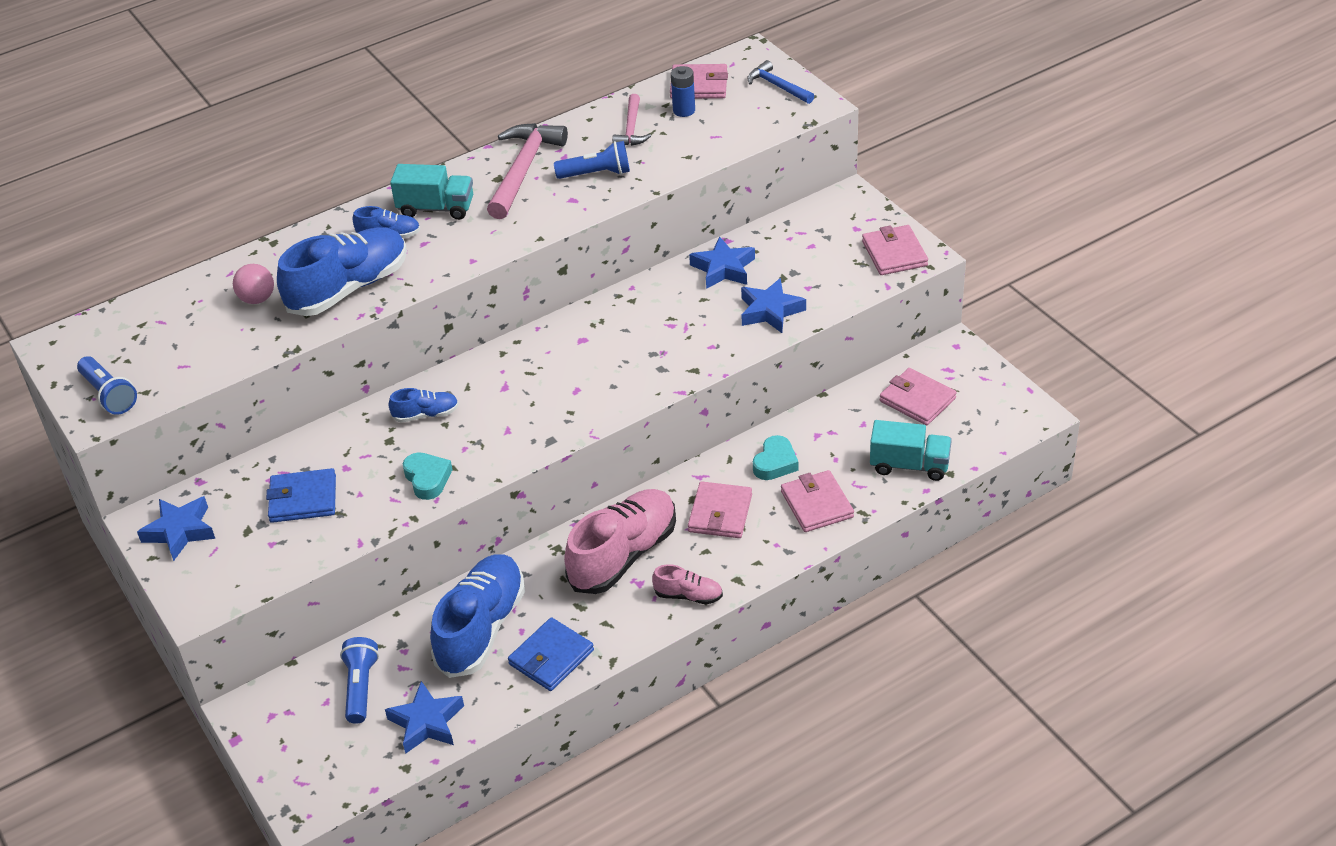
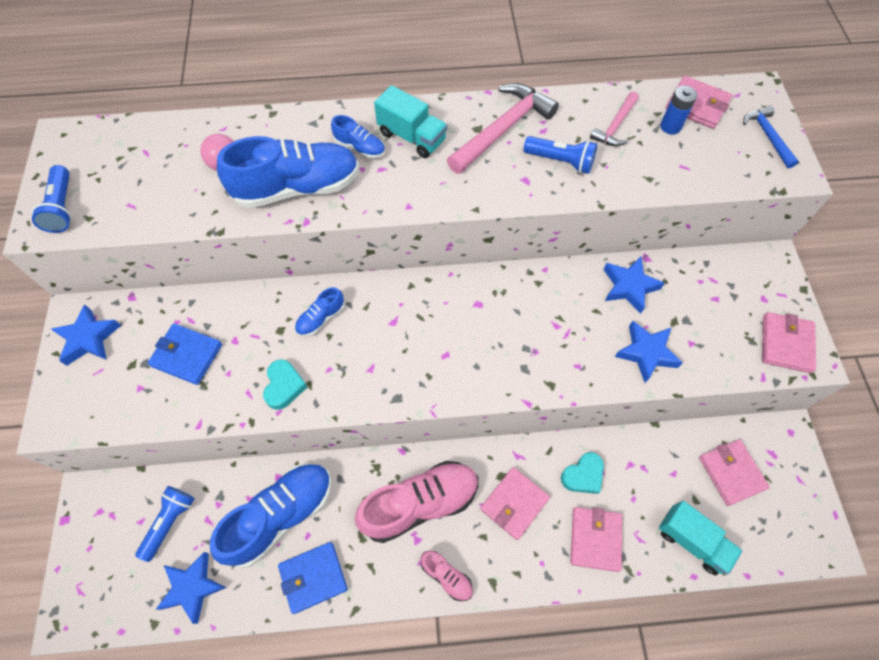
camera: 25 degrees right, 20 degrees up
(426, 414) = (321, 318): blue shoe -> blue shoe turned 120 degrees clockwise

